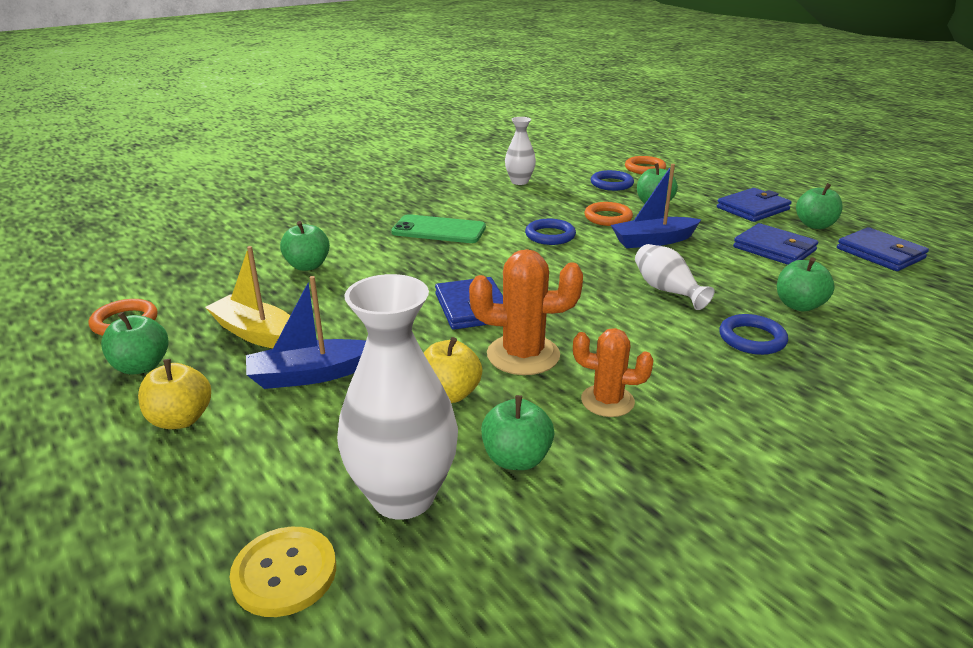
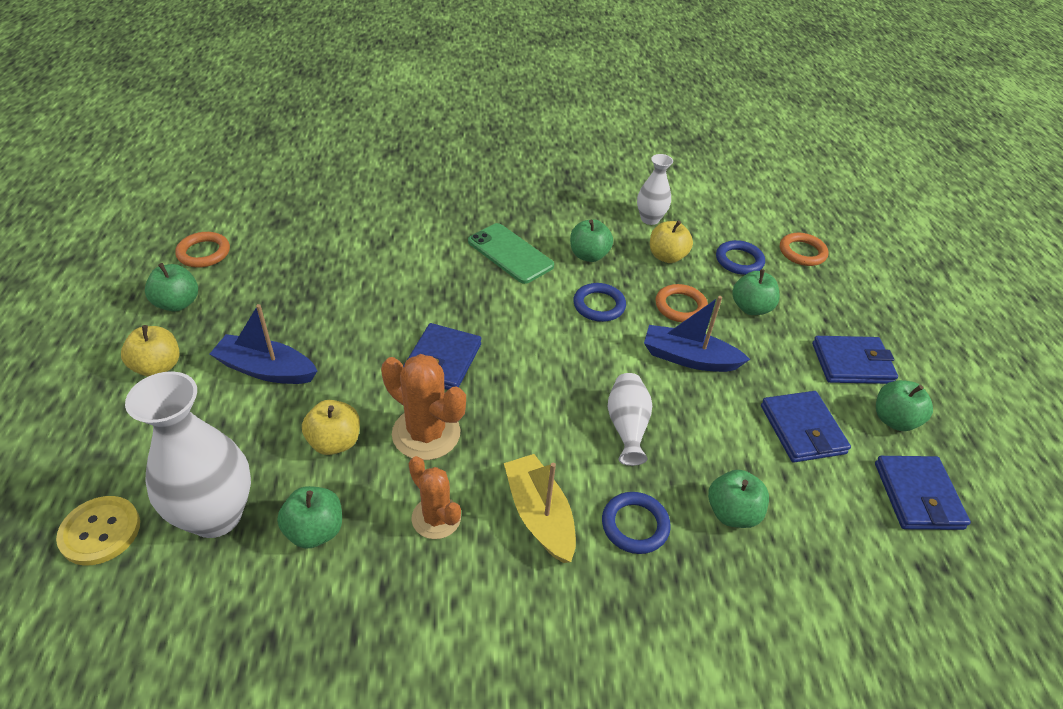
camera: 30 degrees right, 15 degrees up
(257, 334) = (270, 308): yellow boat -> yellow boat (539, 515)
(307, 266) = (369, 250): green apple -> green apple (588, 255)
(560, 196) = (667, 256): none -> yellow apple

